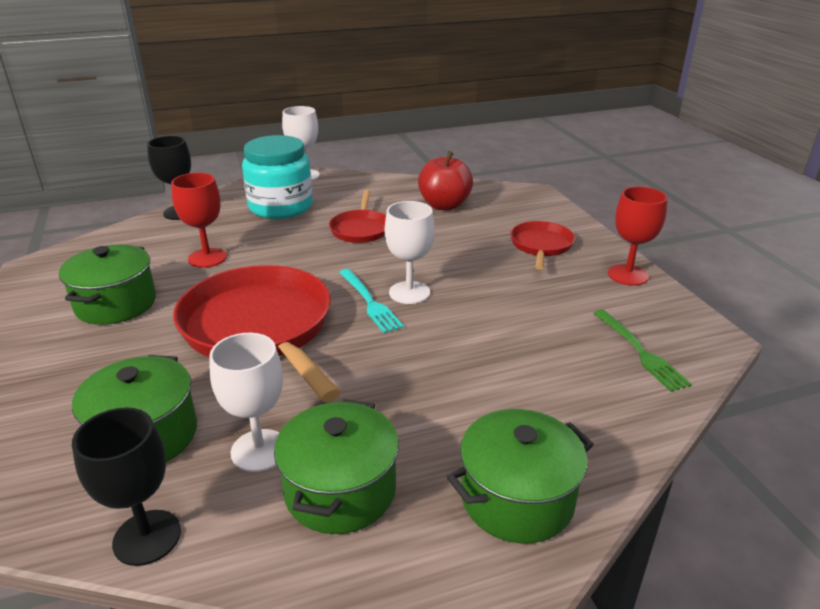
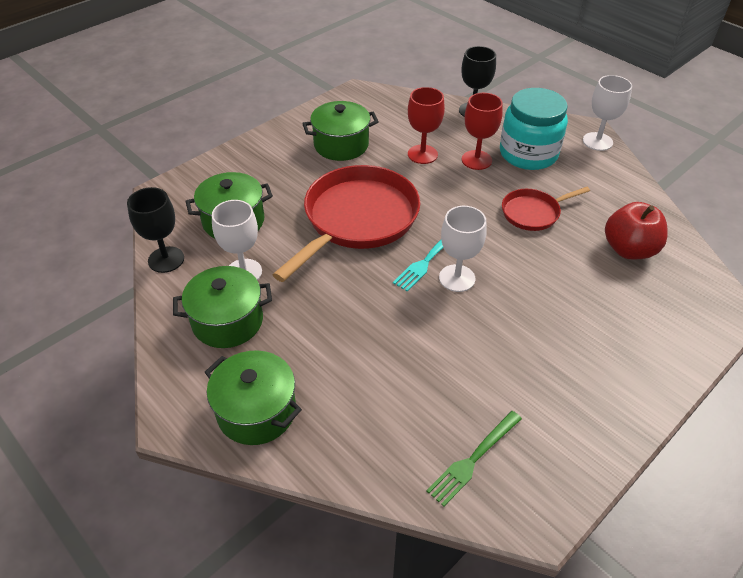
camera: 65 degrees right, 15 degrees up
(541, 246) = (610, 344): red pan -> none
(628, 275) = (608, 428): red goblet -> red goblet (476, 160)

